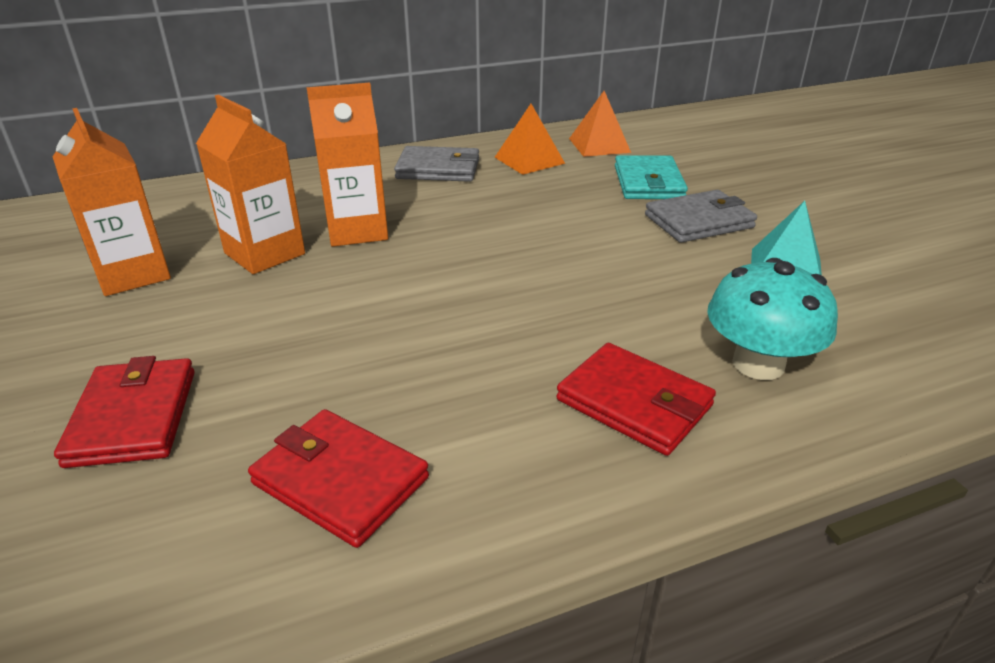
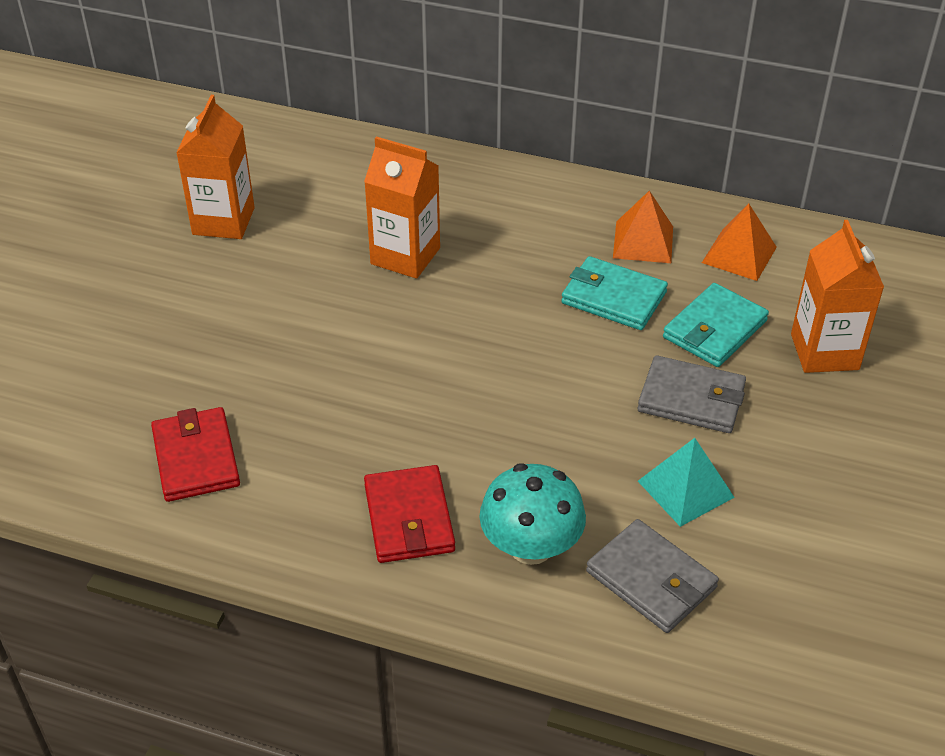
camera: 40 degrees right, 10 degrees up
(133, 417) = (135, 348): red wallet -> none
(264, 253) = (320, 246): orange carton -> orange carton (824, 352)
(438, 169) = (548, 213): grey wallet -> grey wallet (651, 580)
(557, 193) = (613, 297): none -> turquoise wallet

